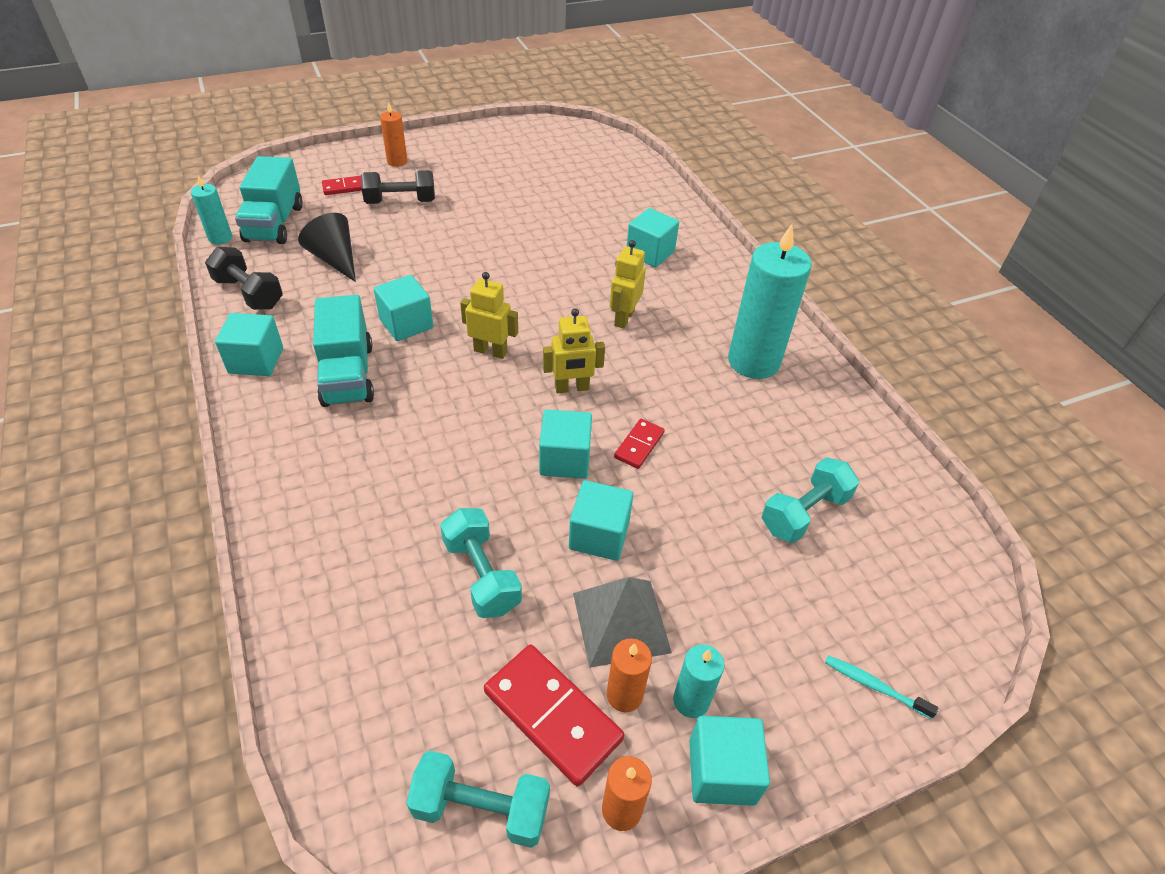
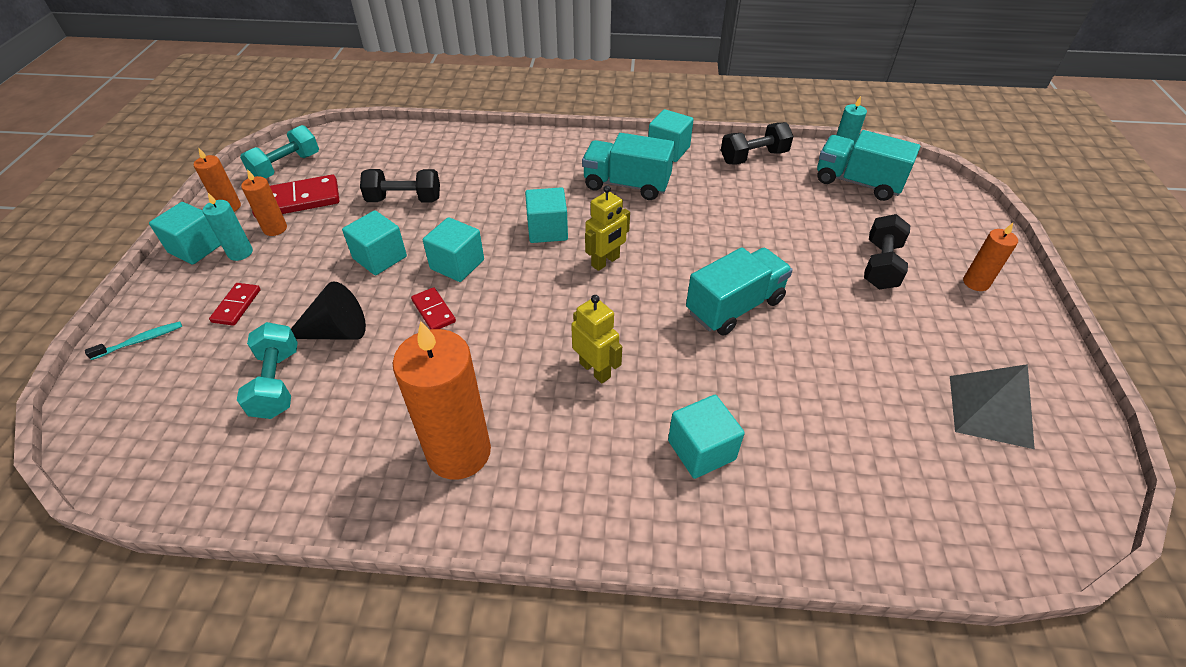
camera: 120 degrees right, 0 degrees up
(335, 259) = (785, 205): black cone -> black cone (335, 332)
(345, 187) = (919, 233): red domino -> red domino (237, 306)
(406, 324) = (671, 224): turquoise cube -> turquoise cube (547, 230)
(481, 575) = (404, 200): turquoise dumbbell -> black dumbbell
(500, 264) = (734, 306): none -> turquoise truck
(572, 388) = (526, 295): yellow robot -> none
(621, 622) = (314, 244): grey pyramid -> grey pyramid (990, 411)
(753, 361) = (459, 452): turquoise candle -> orange candle

